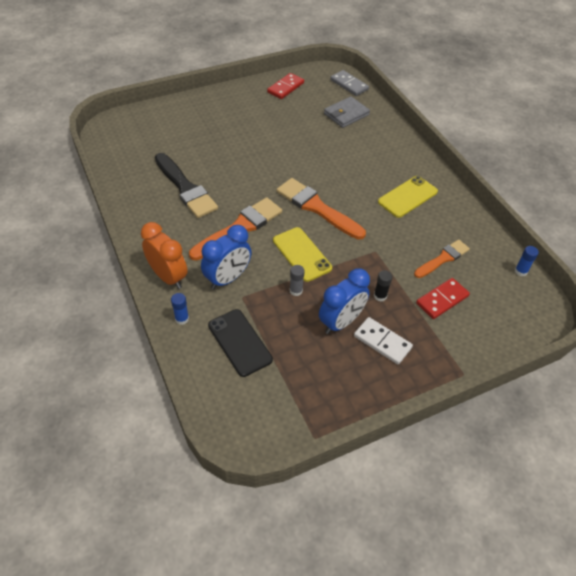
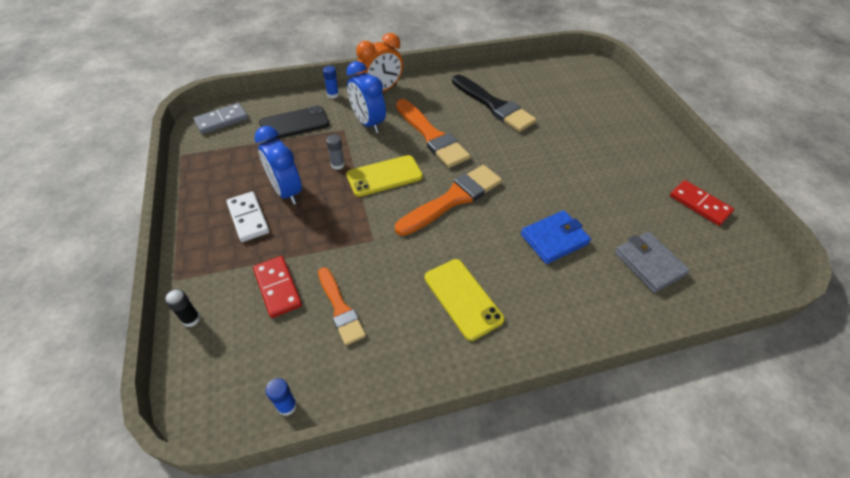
camera: 100 degrees right, 0 degrees up
(185, 188) = (494, 106): black brush -> black brush turned 105 degrees counterclockwise
(340, 154) = (554, 239): none -> blue wallet
(349, 85) = (732, 283): grey domino -> grey domino (222, 120)
(380, 296) = (306, 229): black glue stick -> black glue stick (191, 319)
(382, 342) = (248, 218): white domino -> white domino turned 75 degrees counterclockwise

